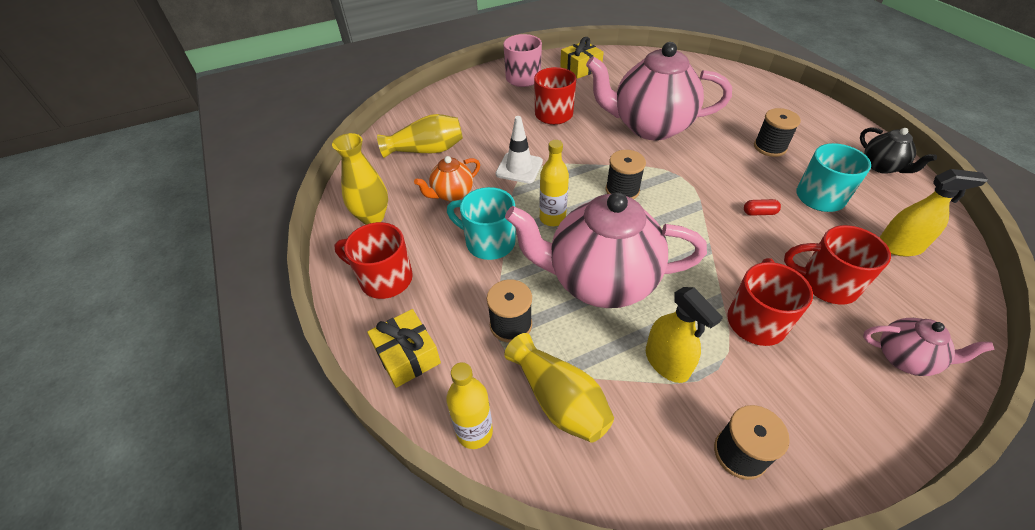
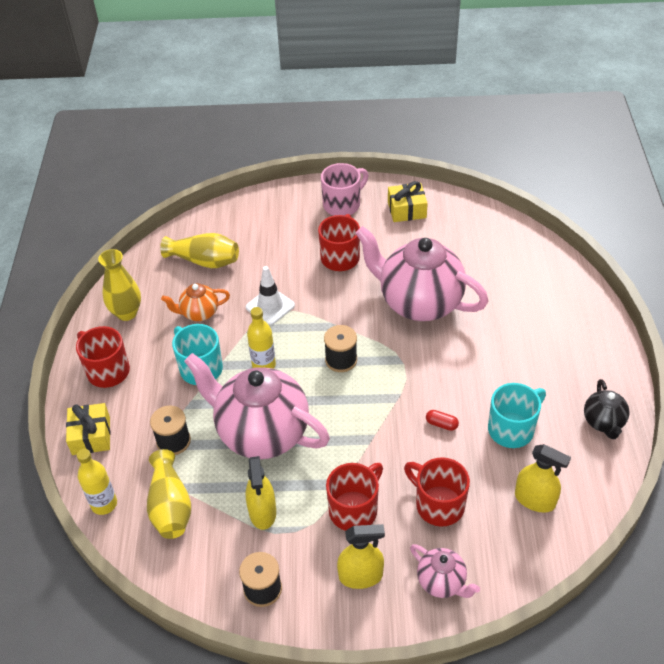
camera: 25 degrees right, 0 degrees up
(769, 147) = (514, 364): black spool -> none
(825, 388) = (360, 576): none -> yellow spray bottle

